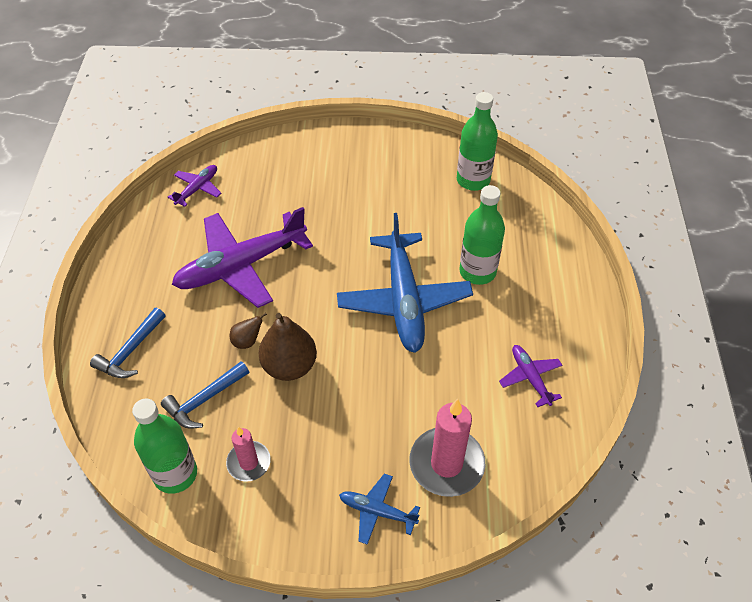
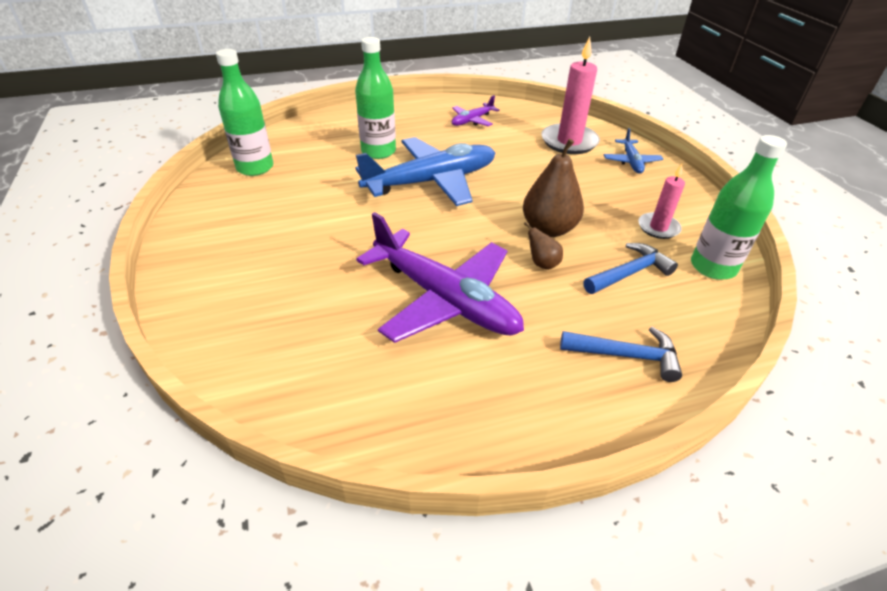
camera: 110 degrees left, 10 degrees down
(197, 189) = (317, 395): purple plane -> none
(204, 400) = (629, 273): blue hammer -> blue hammer turned 60 degrees counterclockwise

